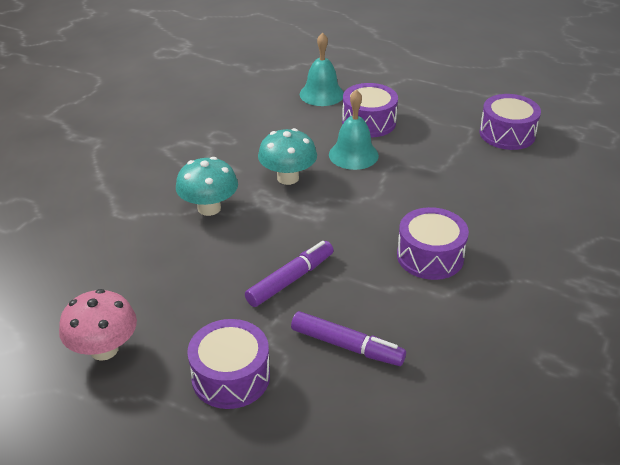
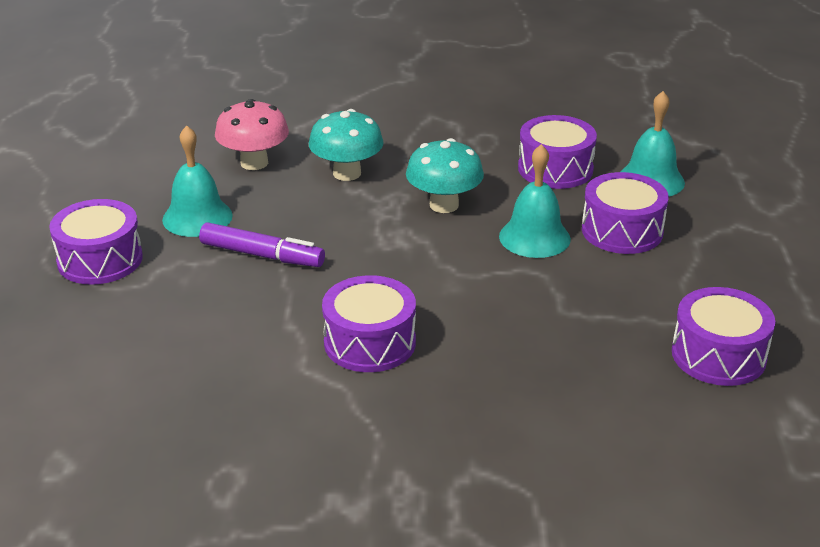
camera: 65 degrees right, 5 degrees down
(104, 349) = (104, 184): pink mushroom -> pink mushroom (254, 163)
(209, 302) = (197, 217): none -> turquoise bell
(280, 121) = (555, 169): none -> purple drum
(347, 346) = (177, 318): purple marker -> none

